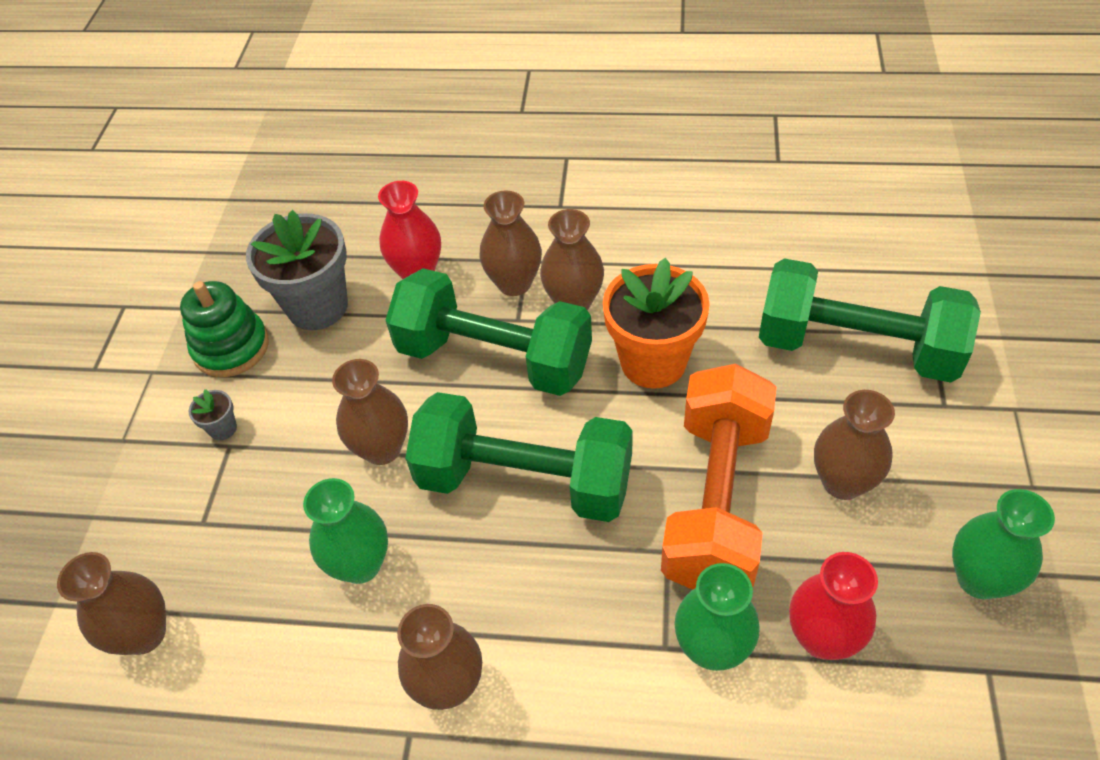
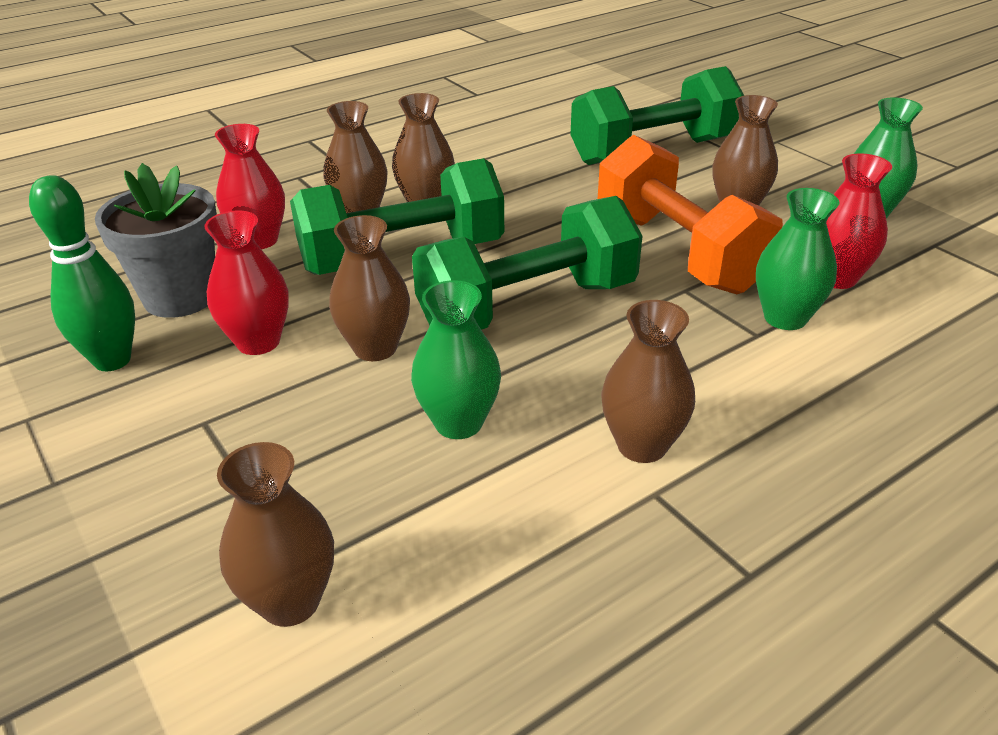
camera: 45 degrees left, 15 degrees down
(223, 428) = (180, 415): grey flower pot -> none
(231, 347) = (112, 360): green stacking toy -> green bowling pin
(321, 389) = (258, 342): none -> red vase
(653, 362) = (532, 209): orange flower pot -> none

